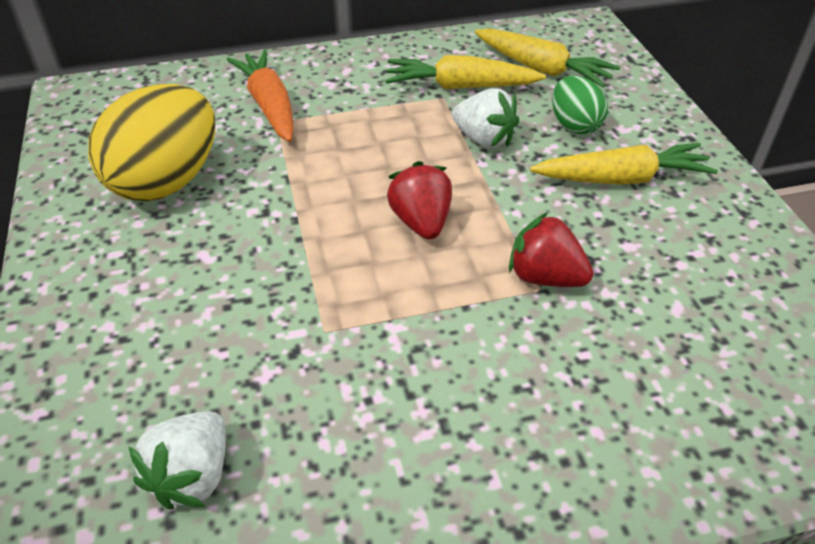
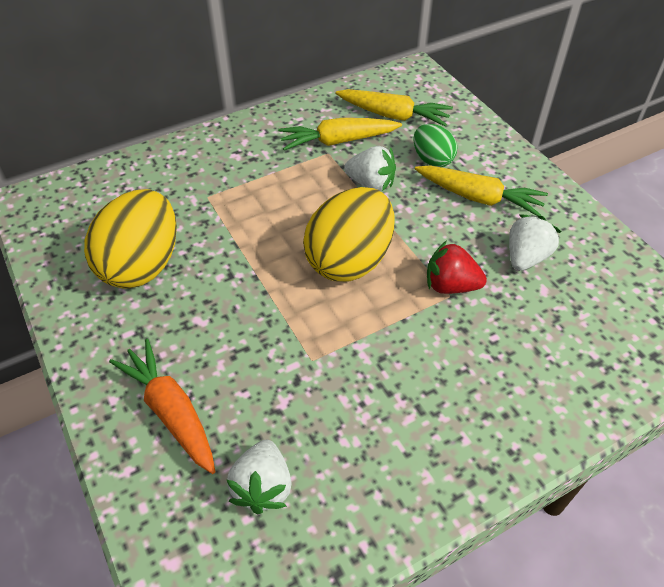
camera: 15 degrees left, 5 degrees up
(269, 105) = (196, 184): orange carrot -> orange carrot (170, 411)
(421, 222) = (349, 260): red strawberry -> yellow egg
(622, 179) = (479, 198): yellow carrot -> yellow carrot turned 45 degrees clockwise
(664, 262) = (526, 257): none -> white strawberry

